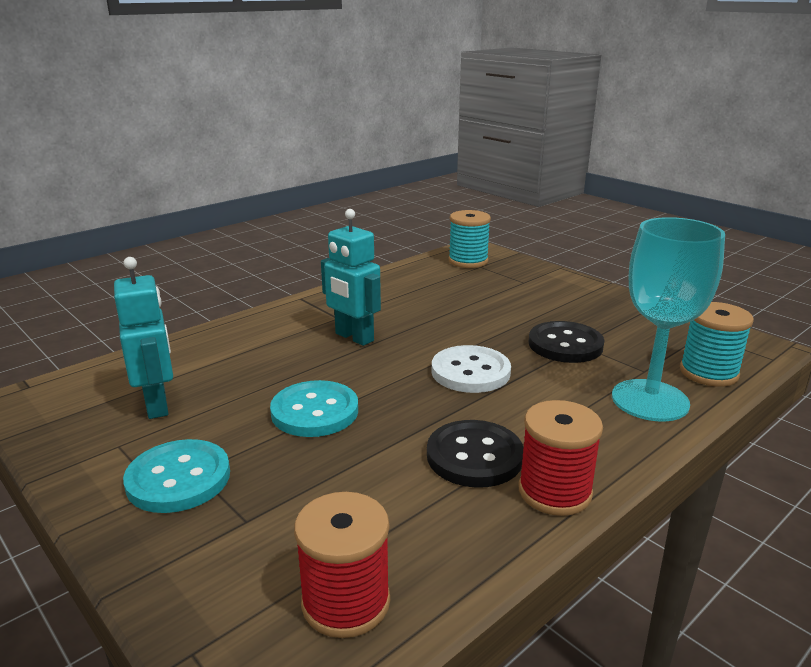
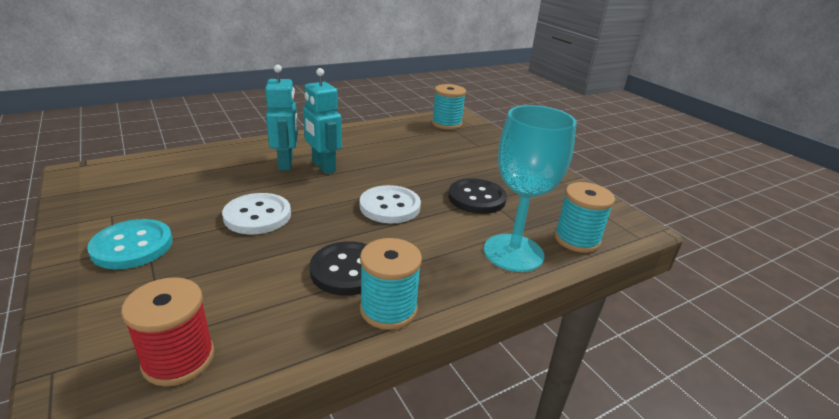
camera: 10 degrees right, 5 degrees up
(158, 405) = (156, 192): turquoise robot -> turquoise robot (286, 163)
(315, 411) = (257, 216): turquoise button -> white button
(554, 492) = (388, 309): red spool -> turquoise spool

